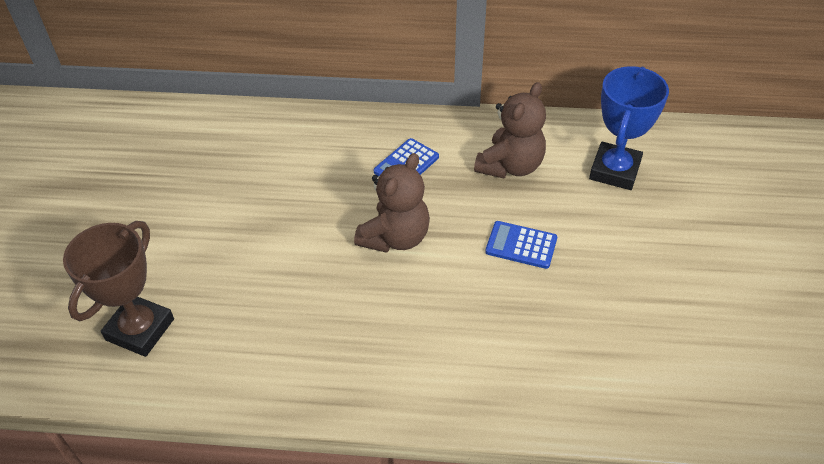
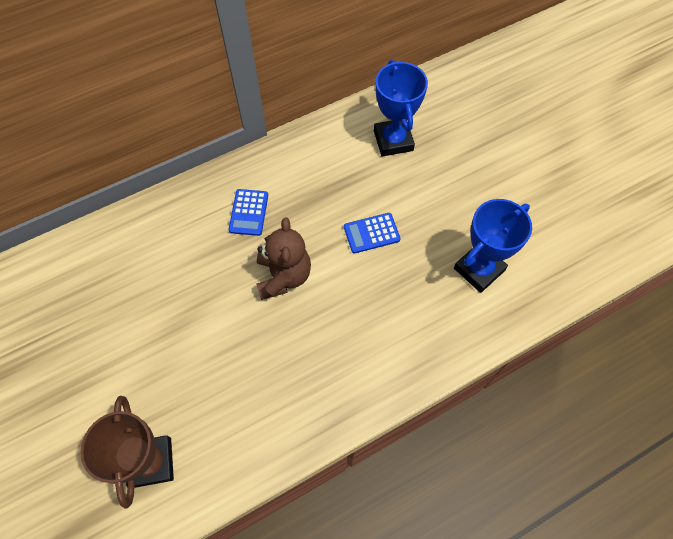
camera: 35 degrees left, 15 degrees up
(510, 166) = (322, 174): brown teddy bear -> none
(622, 344) = (479, 269): none -> blue trophy

